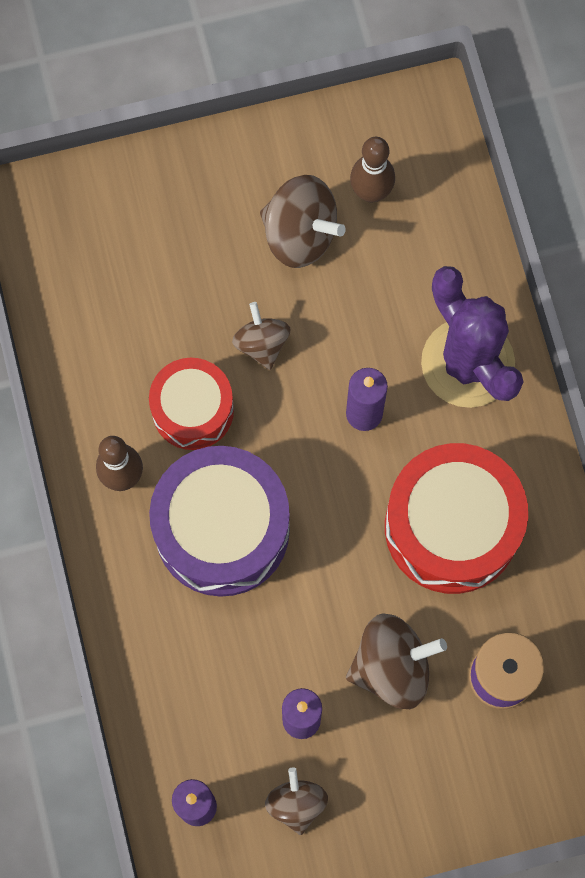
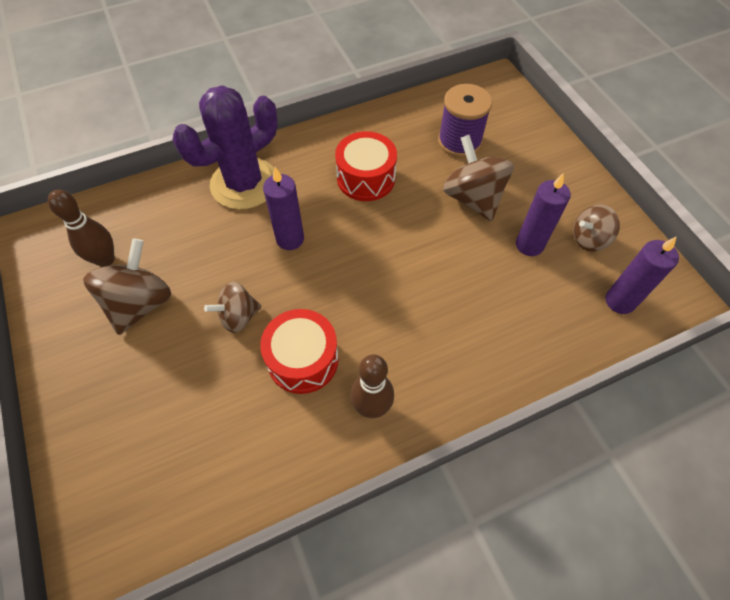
camera: 100 degrees left, 15 degrees down
(222, 529) = (401, 320): purple drum -> none
(451, 527) = (366, 178): red drum -> red drum, size x0.62

